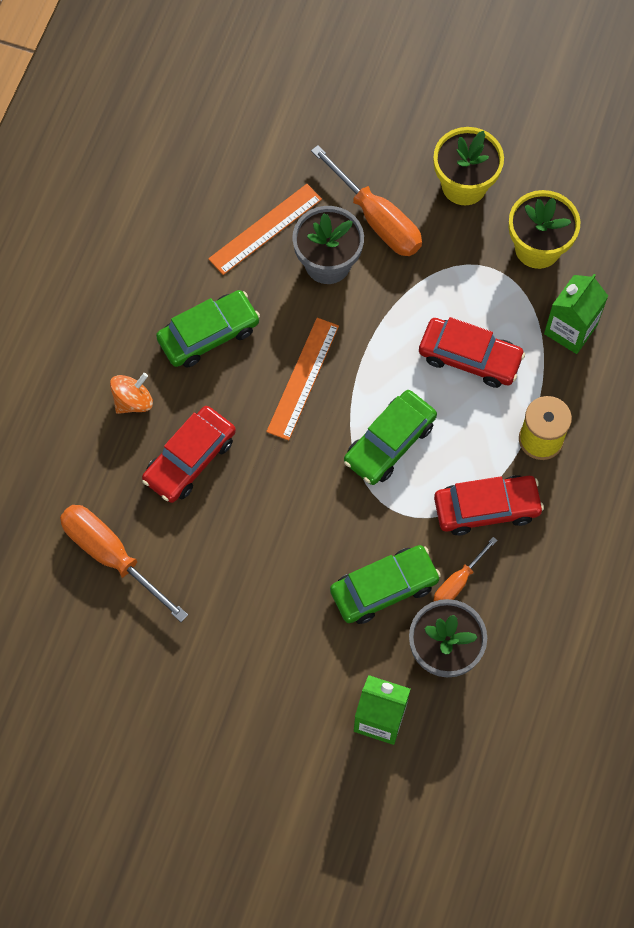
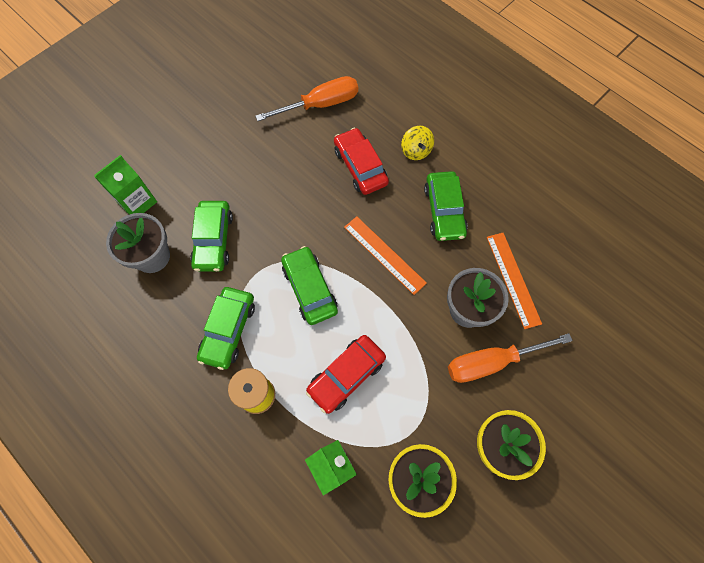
camera: 115 degrees right, 0 degrees up
(133, 401) = (416, 151): orange spinning top -> yellow spinning top
(457, 583) = (190, 286): orange screwdriver -> none
(486, 508) = (228, 330): red car -> green car

